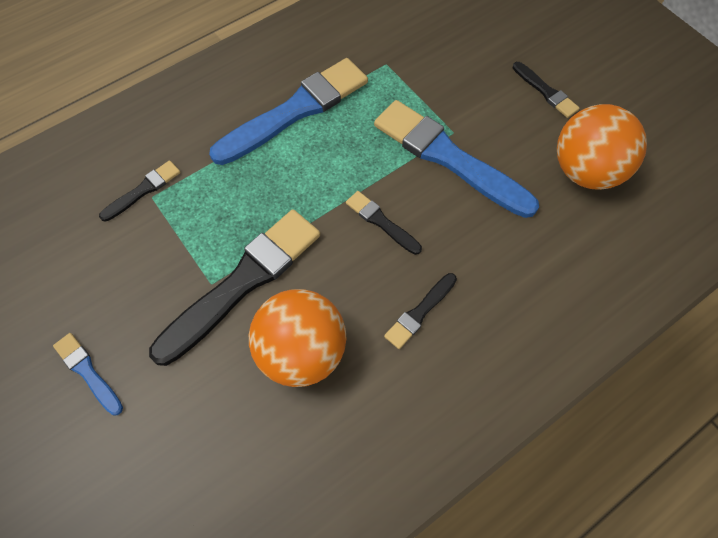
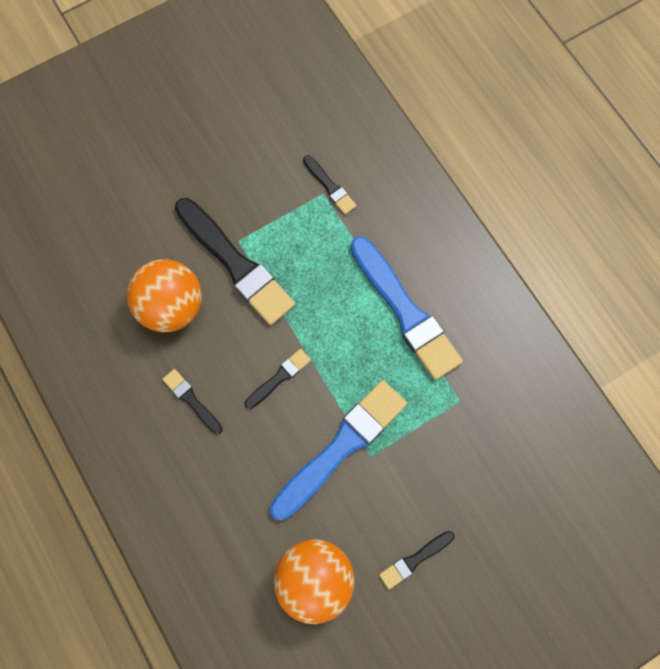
camera: 95 degrees right, 10 degrees up
(88, 372) = (178, 159): blue brush -> none

